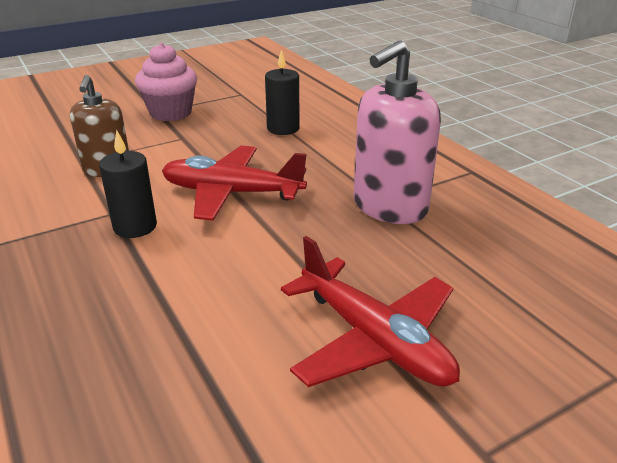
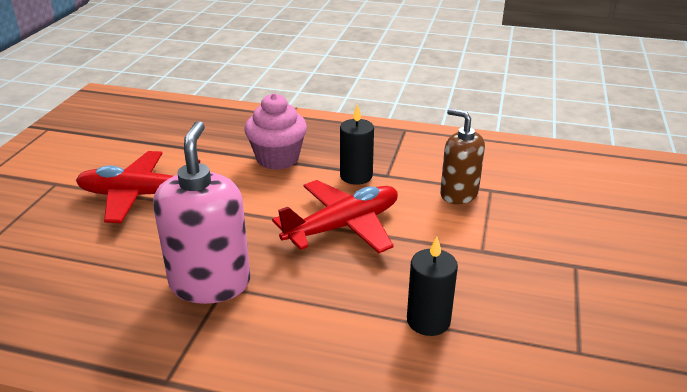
camera: 135 degrees right, 0 degrees up
(170, 113) = (560, 270): pink cupcake -> pink cupcake (277, 159)

